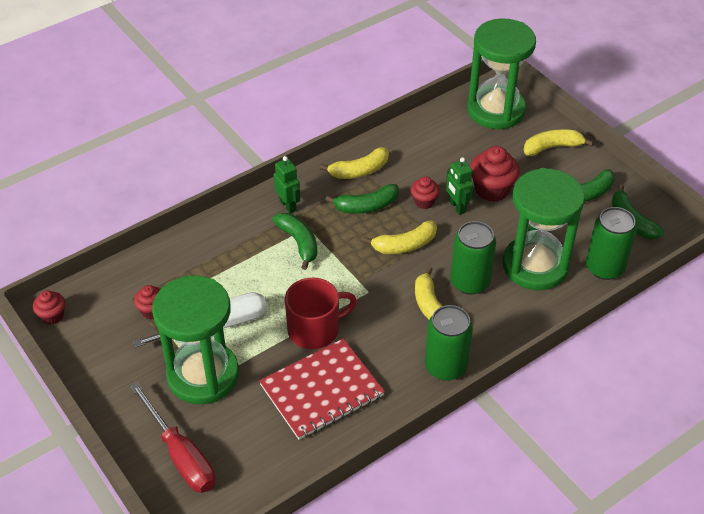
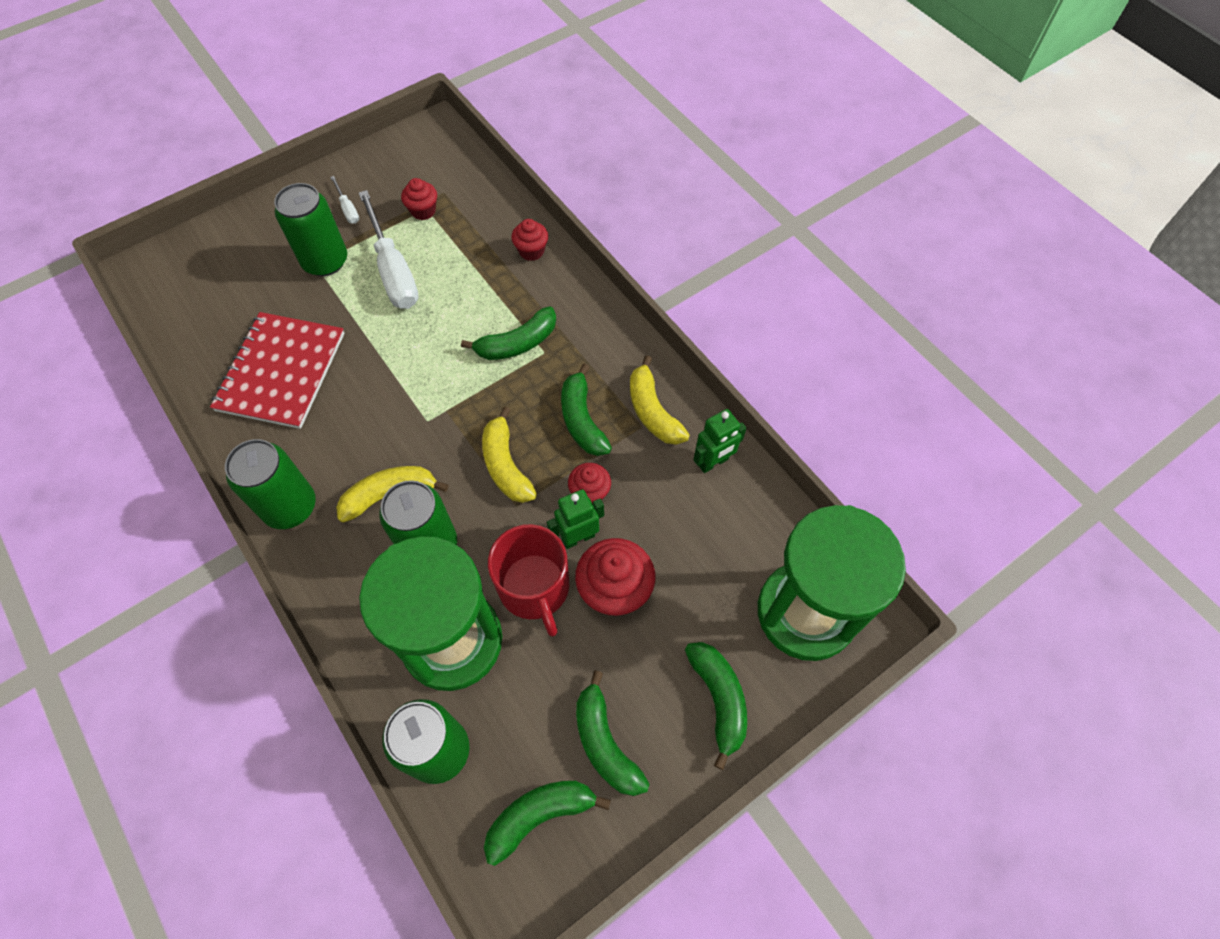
camera: 90 degrees right, 15 degrees up
(52, 316) = (426, 133): red cupcake -> red cupcake (531, 251)
(141, 366) = (348, 209): none -> white screwdriver
(181, 455) = (227, 250): red screwdriver -> none
(203, 375) = (325, 261): green hourglass -> green can
(288, 206) = (584, 330): green robot -> green robot (713, 462)
(315, 329) = (373, 363): red mug -> red mug (534, 588)
(322, 390) = (281, 372): red notebook -> red notebook turned 45 degrees clockwise
(552, 147) = (718, 699): yellow banana -> green banana

